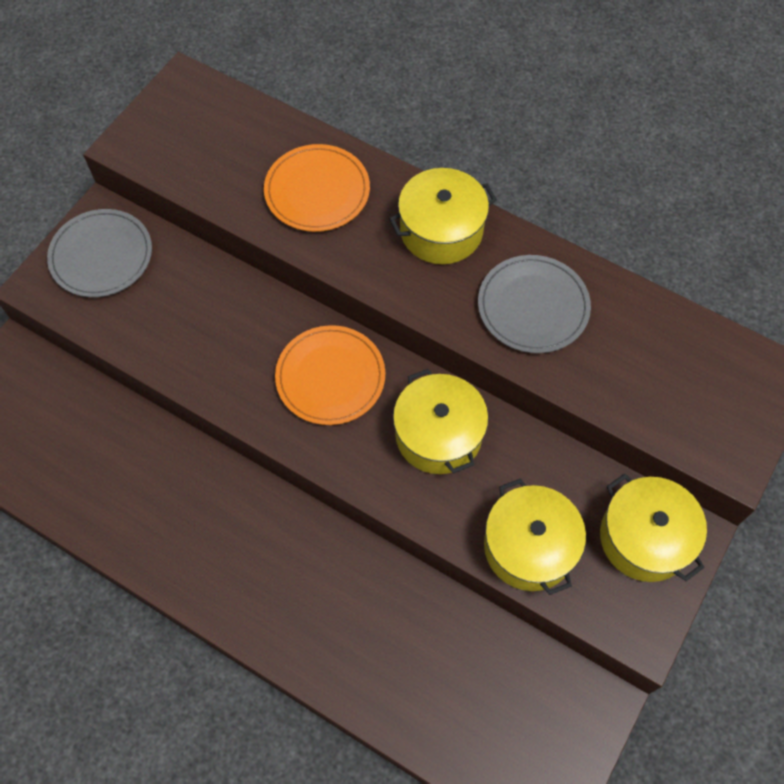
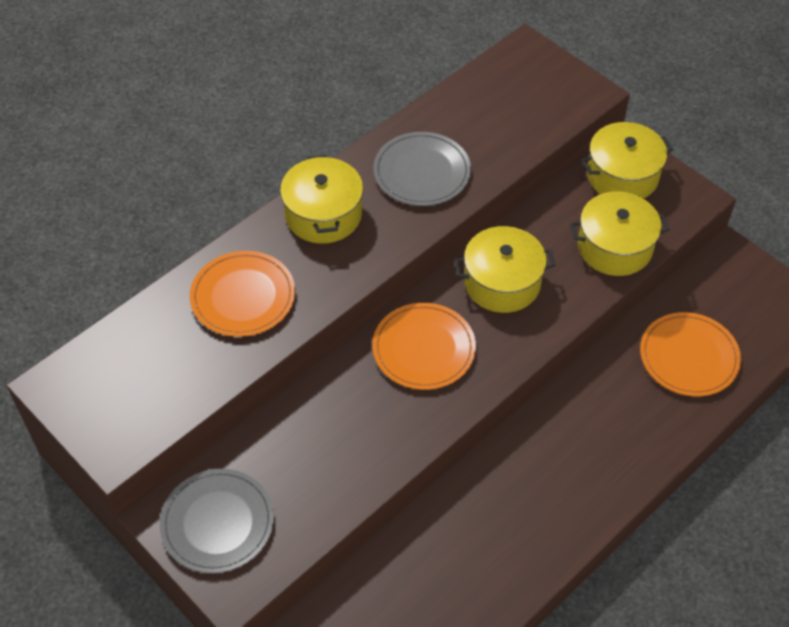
camera: 75 degrees left, 10 degrees down
(429, 671) = (689, 357): none -> orange plate

